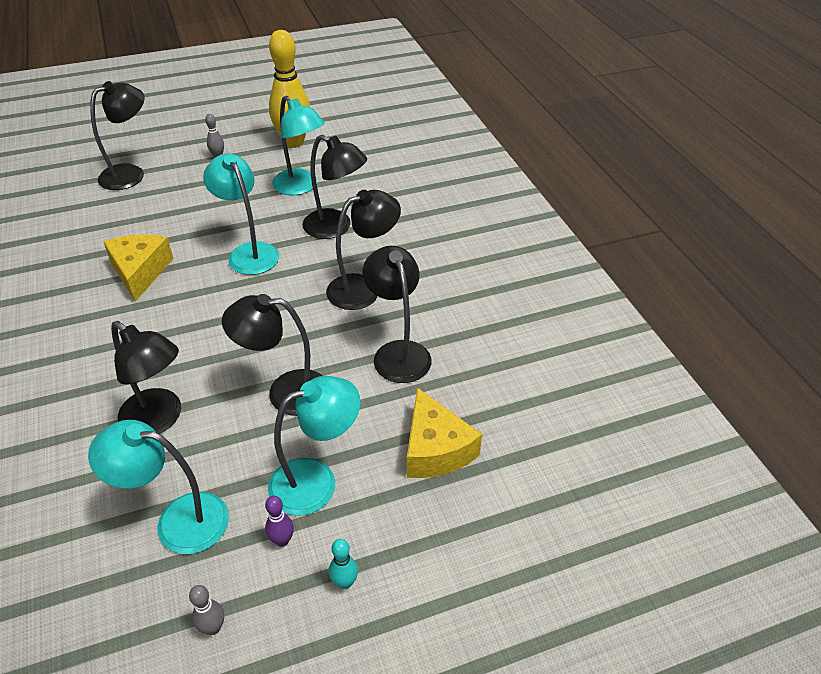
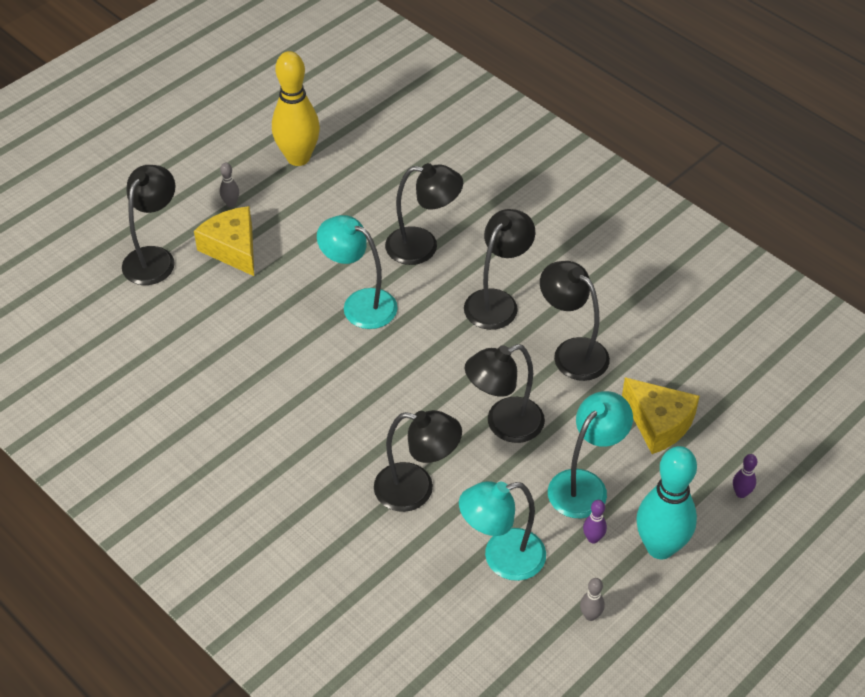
camera: 25 degrees left, 5 degrees up
(140, 272) = (271, 363): yellow cheese -> yellow cheese (233, 248)
(301, 187) = (351, 211): turquoise lamp -> none
(344, 582) = (660, 547): turquoise bowling pin -> turquoise bowling pin, size x2.48
(475, 560) = (741, 493): none -> purple bowling pin

